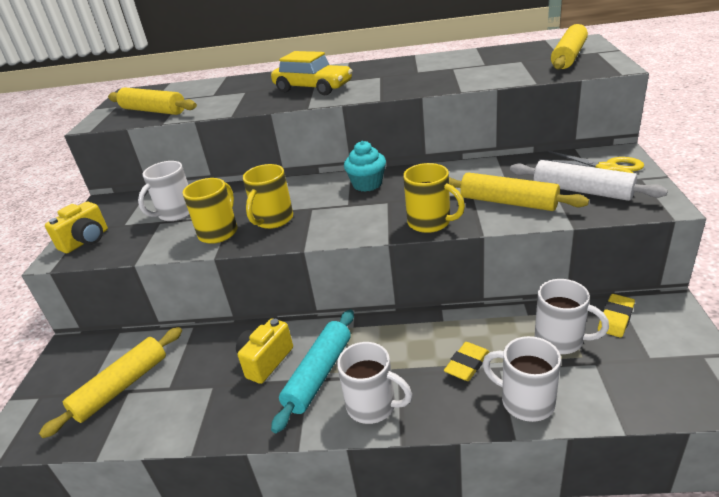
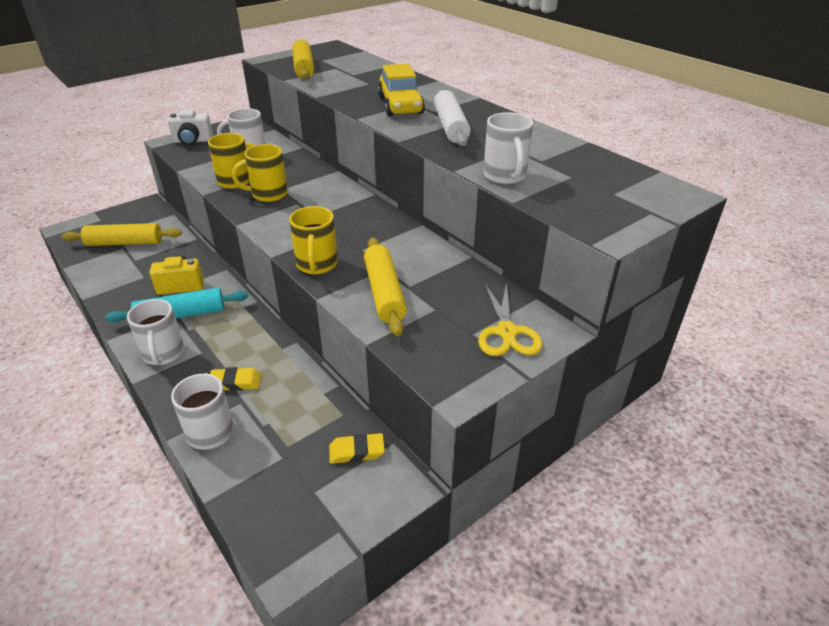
camera: 45 degrees right, 5 degrees up
(86, 241) = (192, 141): yellow camera -> white camera
(367, 184) = (356, 211): turquoise cupcake -> none
(561, 340) = (301, 425): white mug -> white mug (505, 176)
(569, 57) = (615, 199): yellow rolling pin -> none
(582, 191) = (443, 329): white rolling pin -> white rolling pin (450, 127)

